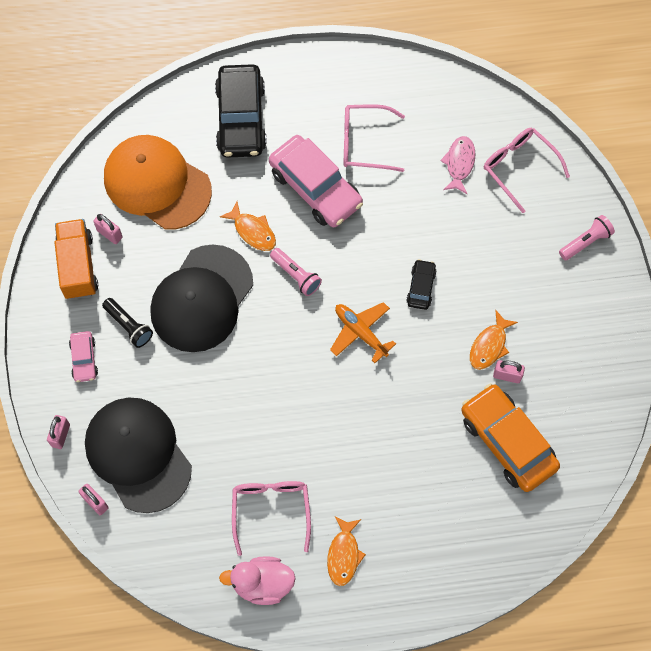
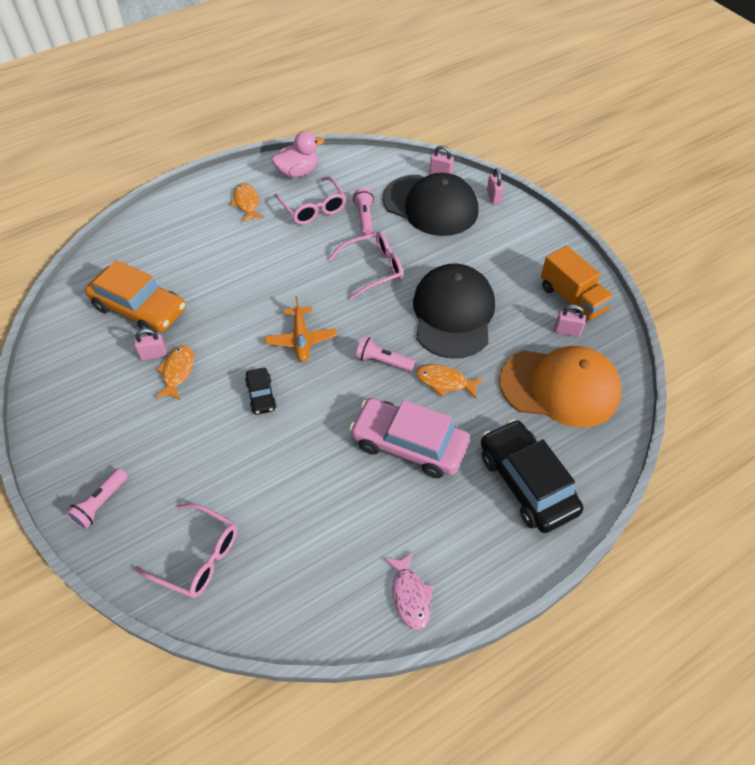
camera: 155 degrees right, 15 degrees down
(84, 359) = (514, 243): pink car -> none
(129, 326) = (497, 275): black flashlight -> none
(221, 469) = (364, 217): none -> pink flashlight
(360, 332) = (301, 339): orange plane -> orange plane turned 60 degrees clockwise
(363, 143) = (384, 511): pink glasses -> pink glasses (373, 269)
(459, 163) = (268, 533): pink fish -> pink fish (410, 595)

